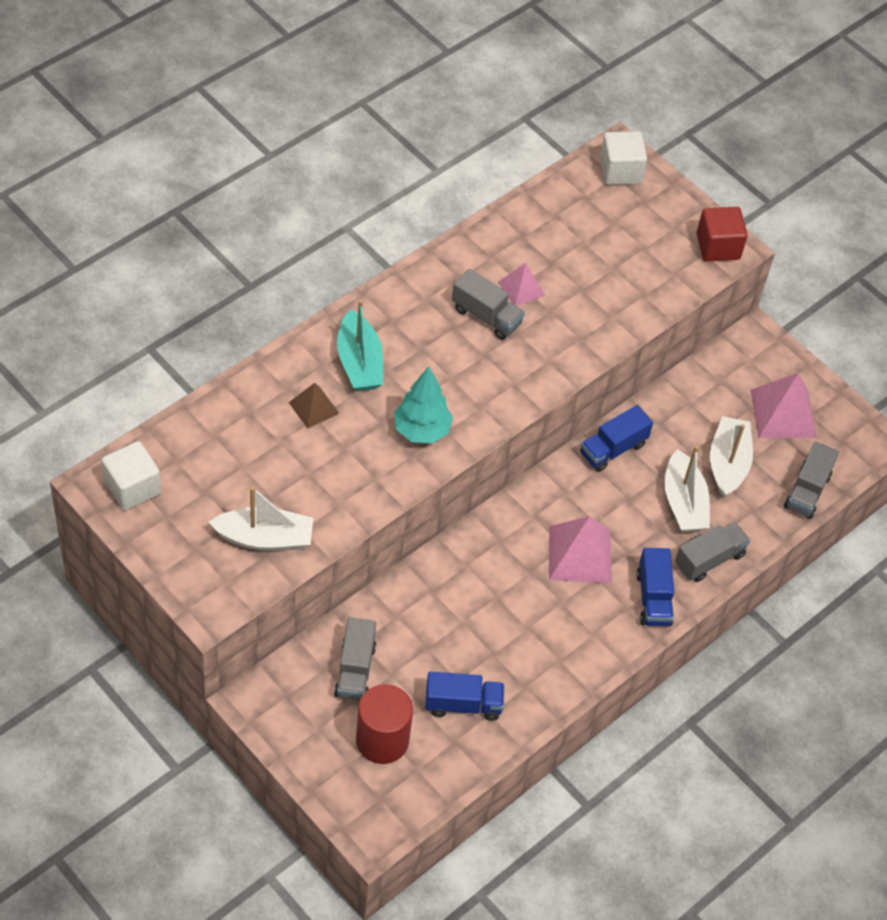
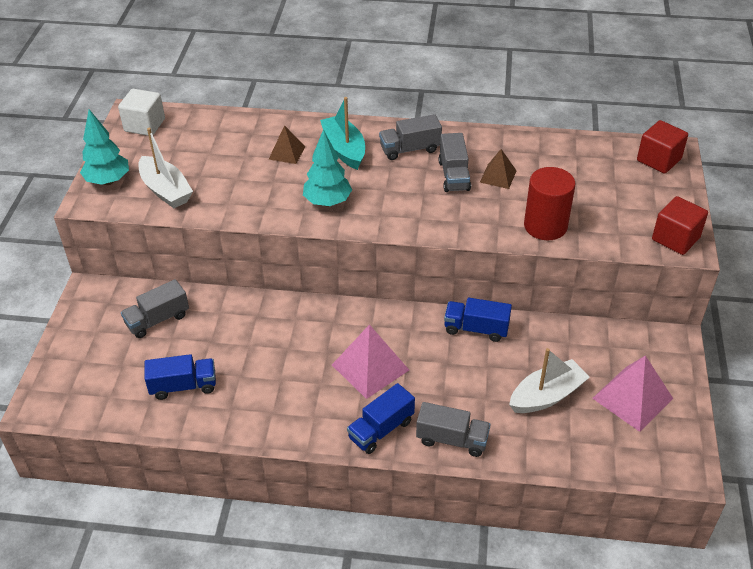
camera: 55 degrees right, 10 degrees down
(196, 575) = (108, 181): none -> turquoise tree
(359, 362) = (344, 149): turquoise boat -> turquoise boat turned 120 degrees clockwise
(382, 740) = (116, 365): red cylinder -> red cylinder (545, 226)
(463, 704) = (183, 386): blue truck -> blue truck turned 60 degrees counterclockwise
(521, 288) = (498, 176): pink pyramid -> brown pyramid
(620, 171) = (658, 160): white cube -> red cube
(683, 502) = (481, 393): white boat -> none
(807, 491) = (585, 458): grey truck -> grey truck (410, 149)

